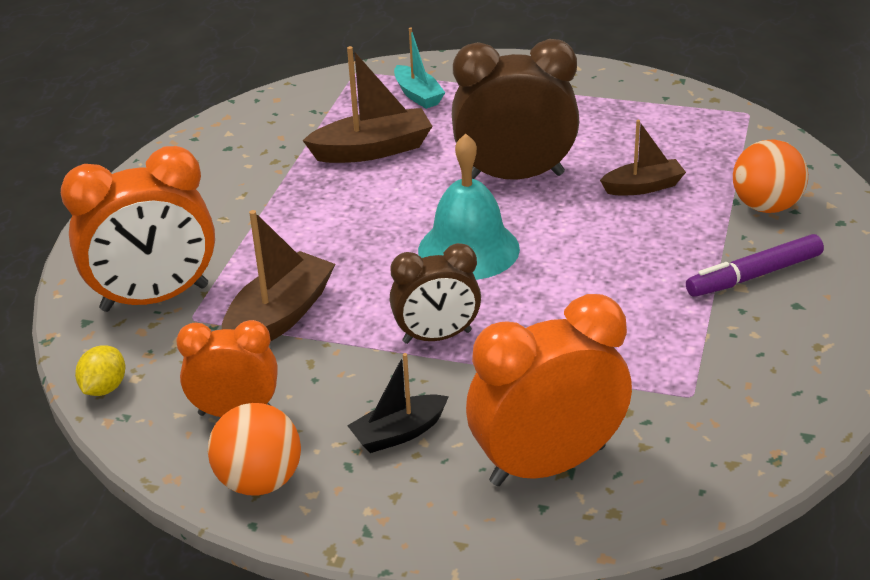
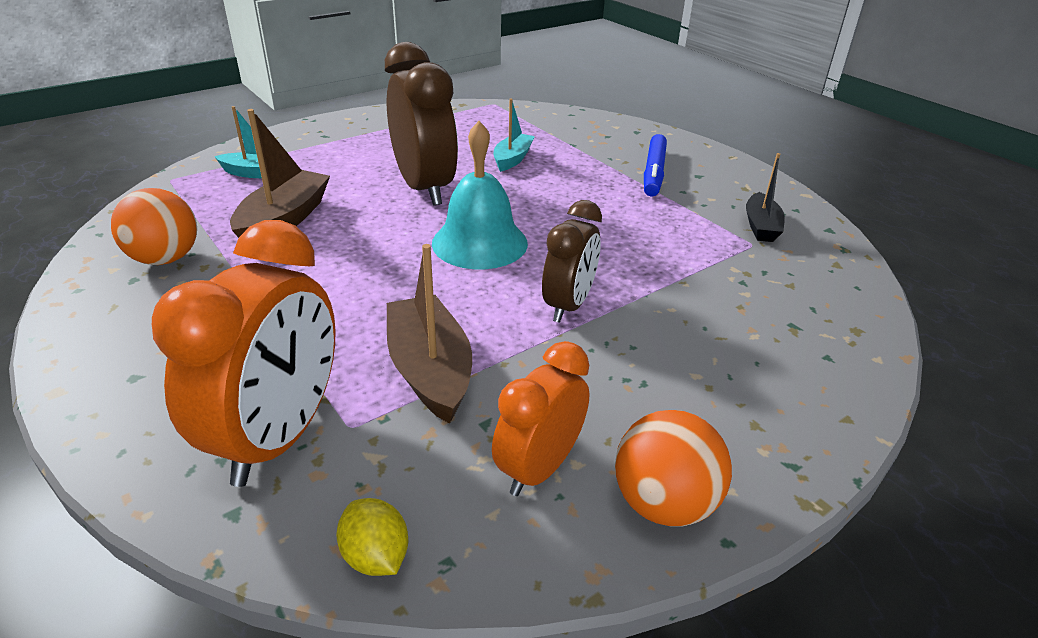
camera: 55 degrees left, 0 degrees up
(398, 433) = (673, 382): black boat -> black boat (761, 226)
(515, 176) = (424, 188): brown clock -> brown clock turned 120 degrees clockwise
(547, 465) = (779, 331): orange clock -> none
(643, 187) = (512, 159): brown boat -> turquoise boat
(754, 275) = (654, 172): purple marker -> blue marker
(766, 206) = (591, 140): orange ball -> orange ball (165, 259)

